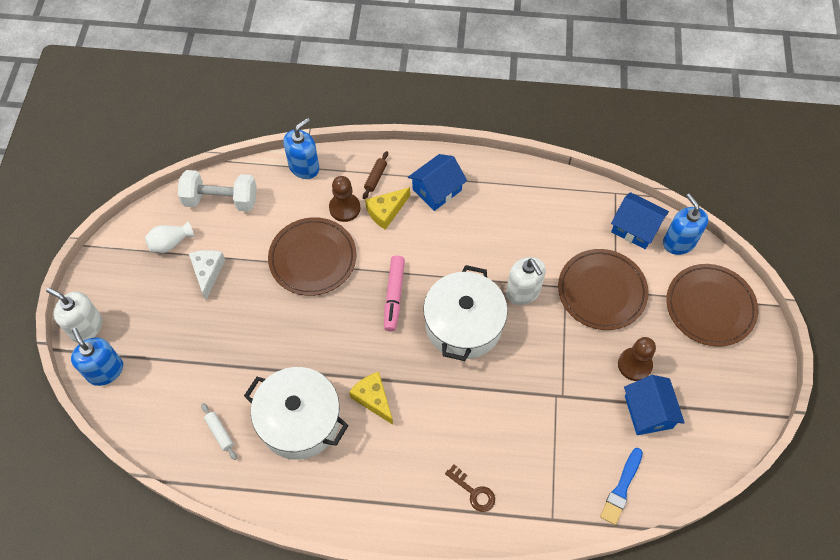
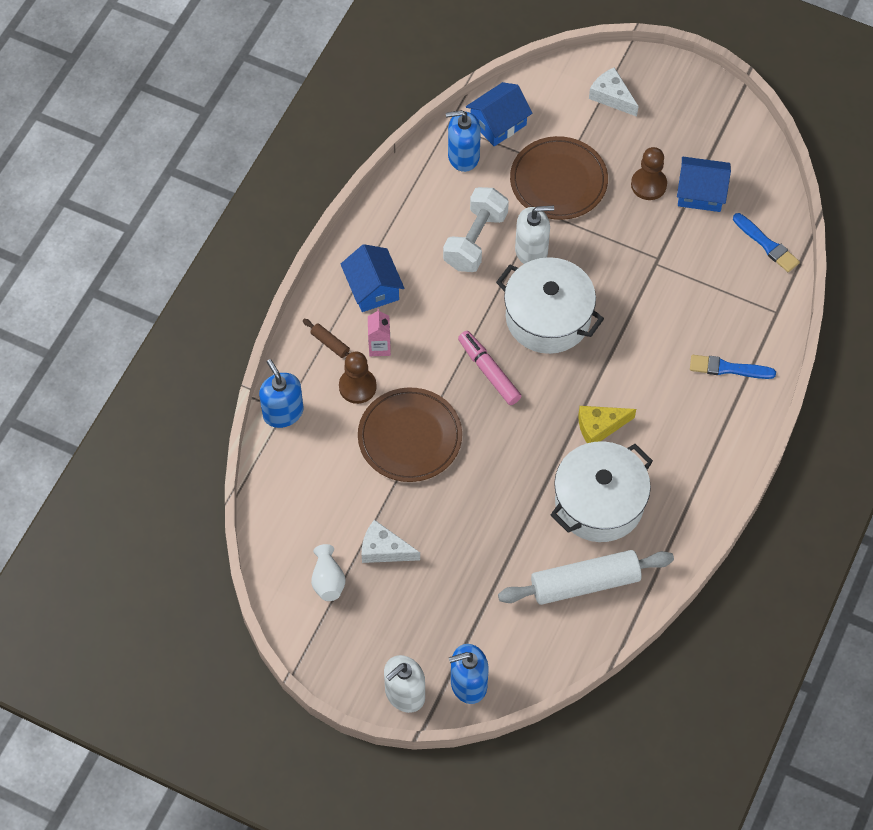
camera: 70 degrees left, 0 degrees up
(220, 433) = (585, 583): white rolling pin -> white rolling pin, size x2.35
(221, 200) = (291, 512): white dumbbell -> white dumbbell (475, 240)
(386, 211) = (379, 347): yellow cheese -> pink carton
(394, 296) = (489, 371): pink marker -> pink marker turned 150 degrees counterclockwise
(473, 492) = (728, 368): brown key -> blue brush
(679, 242) = (530, 92): blue soap dispenser -> blue soap dispenser (463, 156)
(710, 307) = (611, 97): brown plate -> white cheese

